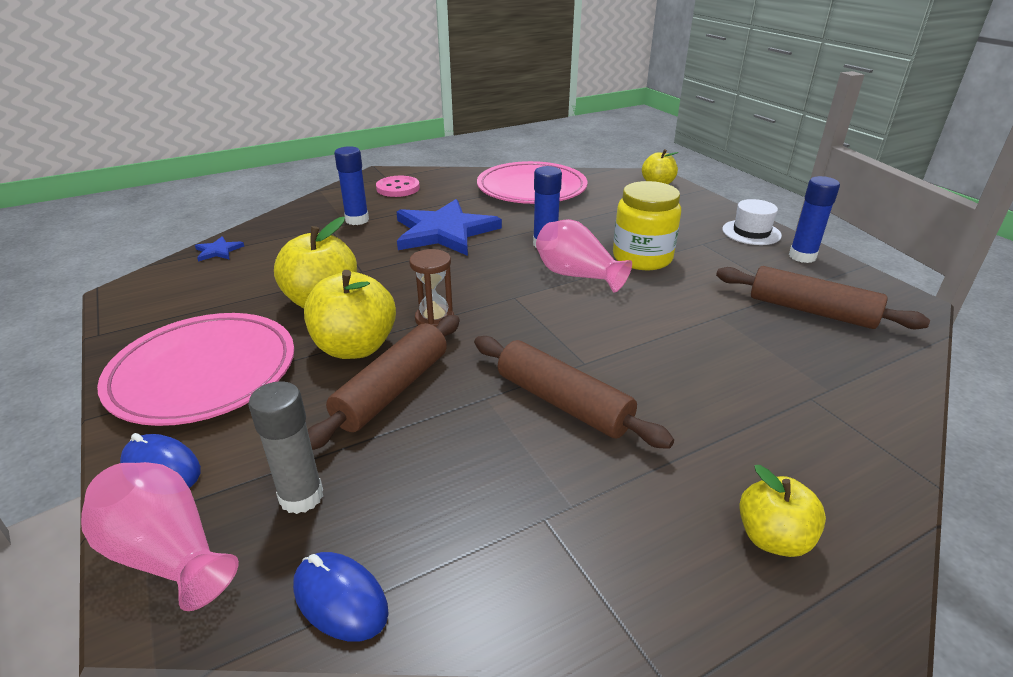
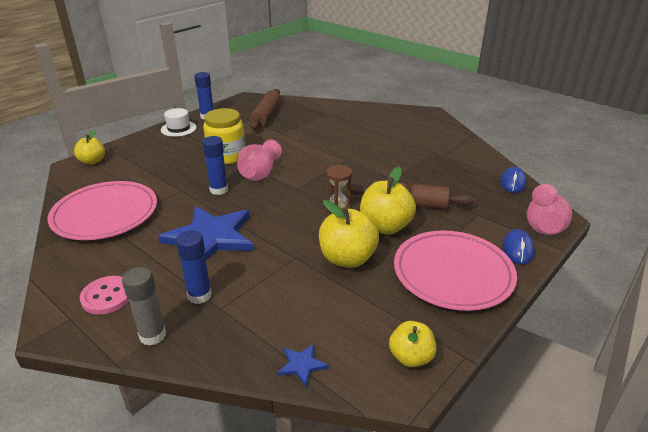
camera: 110 degrees left, 0 degrees up
(301, 496) = (488, 205): grey glue stick -> grey glue stick (153, 335)
(563, 402) = (379, 160): brown rolling pin -> none
(773, 538) = (413, 122): yellow apple -> yellow apple (411, 357)

